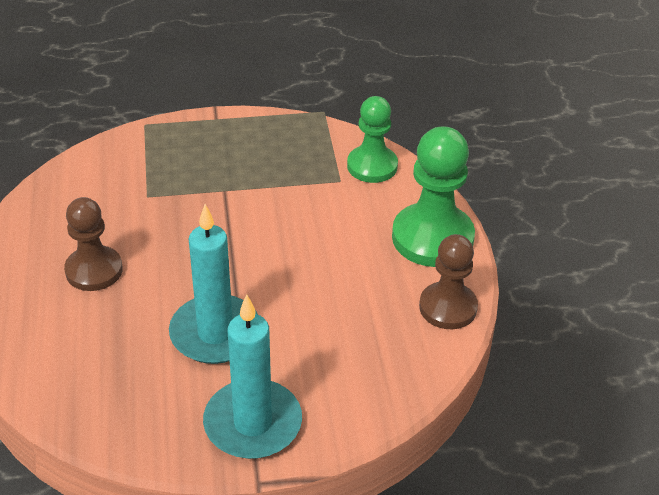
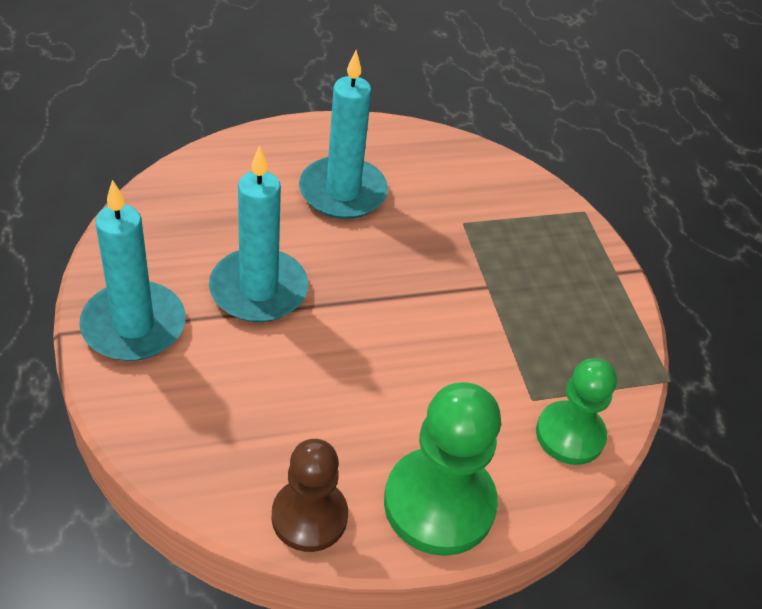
camera: 80 degrees right, 5 degrees up
(94, 270) = (343, 192): brown pawn -> turquoise candle

